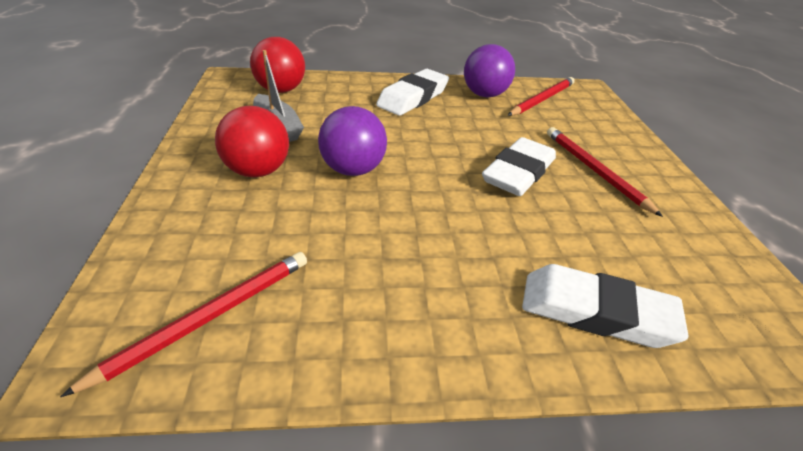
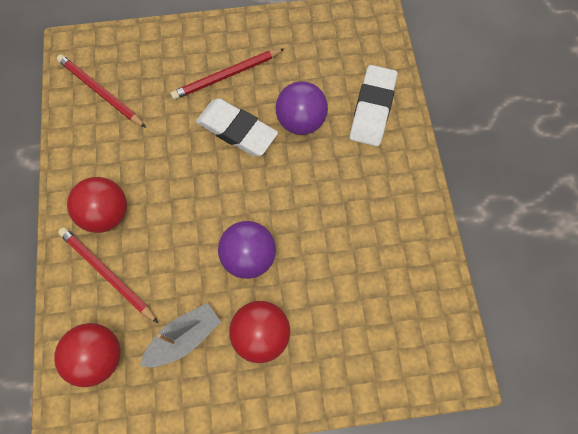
camera: 90 degrees left, 30 degrees up
(209, 317) = (414, 318): red pencil -> red pencil (107, 274)
(413, 98) = (107, 214): white eraser -> red ball
(484, 95) = (94, 144): purple ball -> purple ball (301, 121)

